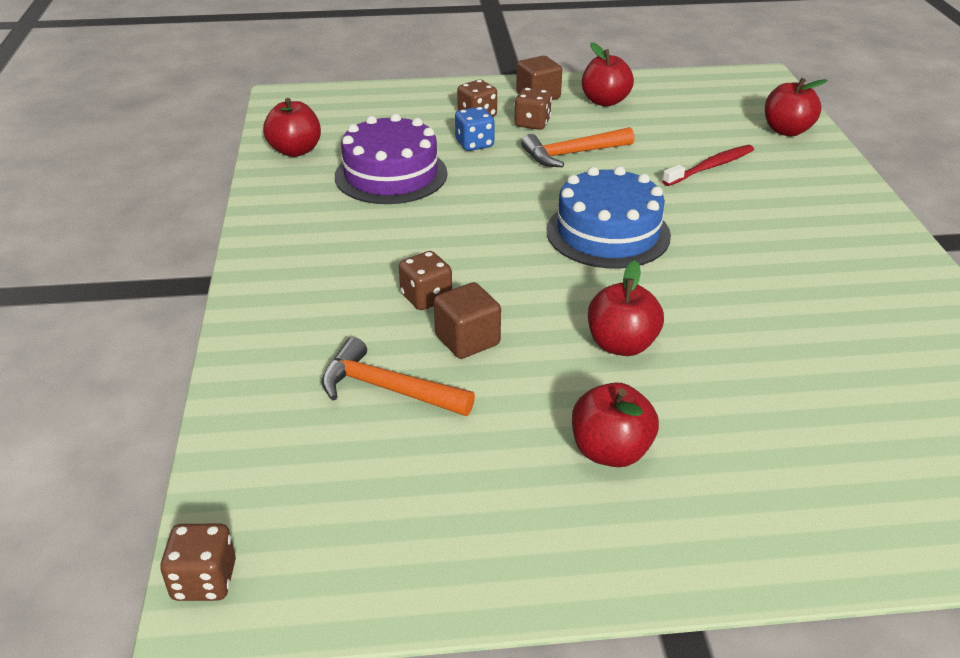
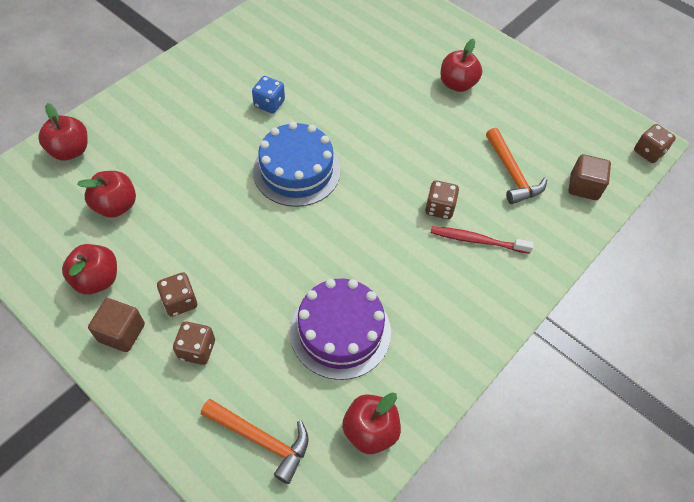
camera: 135 degrees left, 20 degrees up
(467, 340) = (450, 169): brown cube -> brown cube (584, 187)
(474, 144) = (248, 314): blue dice -> blue dice (269, 104)
(572, 154) = (210, 245): orange hammer -> orange hammer (261, 439)
(621, 345) = (389, 114): red apple -> red apple (116, 206)
(711, 167) = (164, 164): red toothbrush -> red toothbrush (477, 240)

